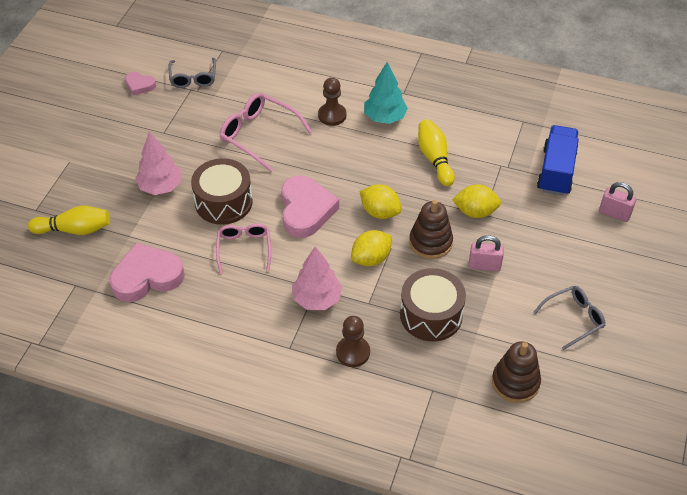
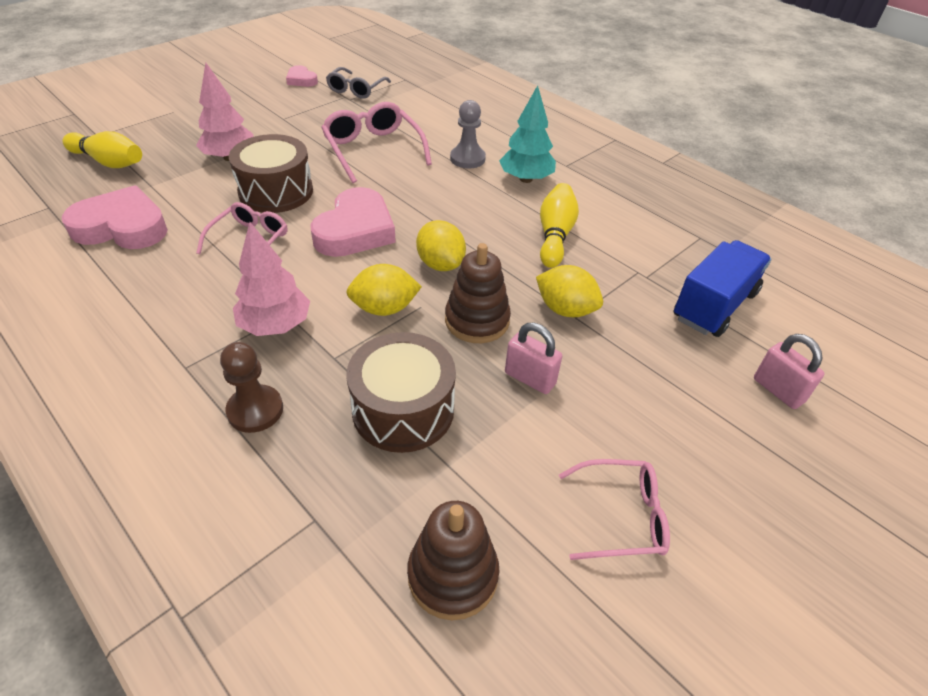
camera: 25 degrees right, 5 degrees down
(332, 115) = (467, 159): brown pawn -> grey pawn
(573, 319) = (621, 516): grey glasses -> pink glasses

